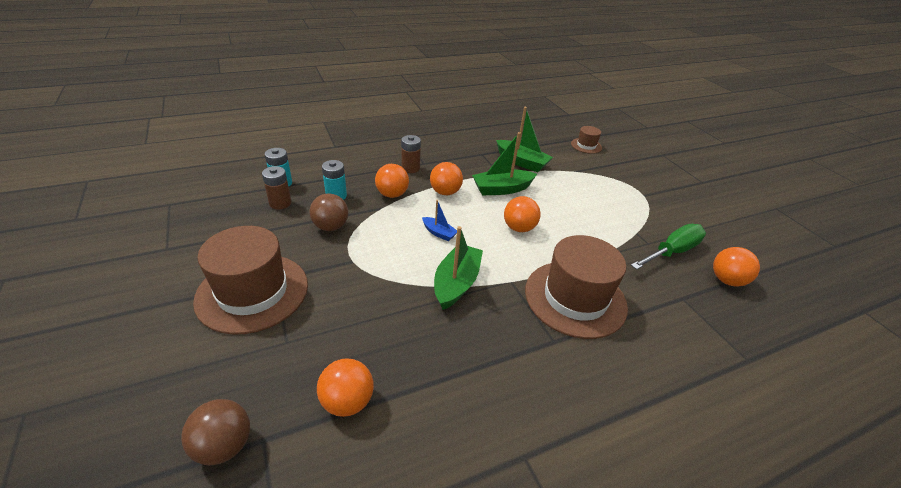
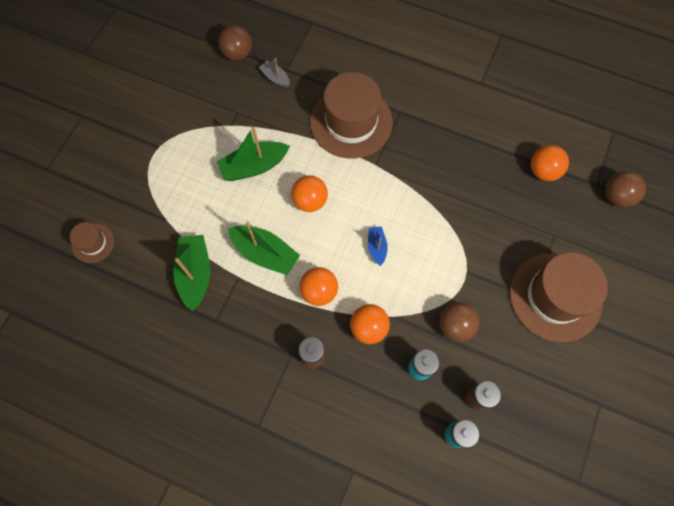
camera: 130 degrees left, 30 degrees up
(456, 283) = (413, 193): green boat -> green boat (254, 166)
(671, 252) = (234, 94): green screwdriver -> none
(675, 285) = (275, 78): none -> grey boat
(726, 280) = (238, 54): orange ball -> brown ball

